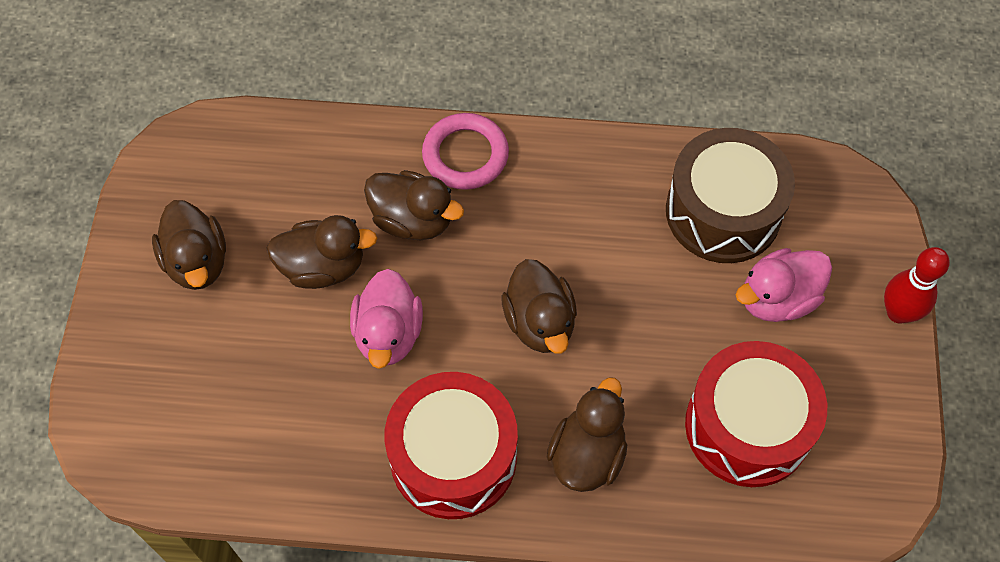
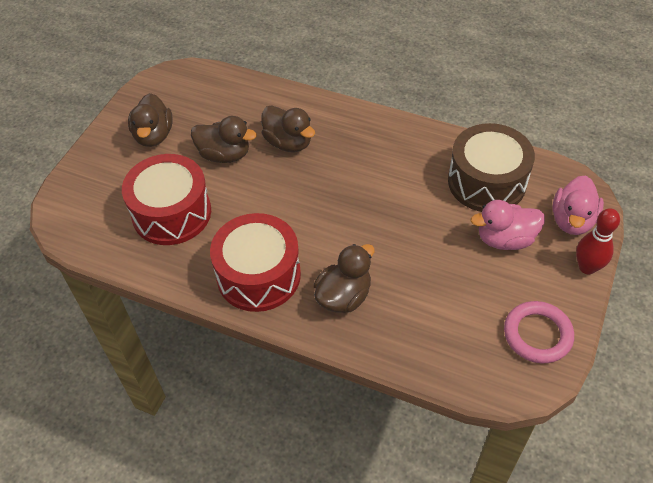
camera: 20 degrees right, 10 degrees down
(388, 334) = (248, 199): pink duck -> pink duck (572, 220)
(465, 155) = (334, 116): pink ring -> pink ring (537, 334)
(540, 322) = (344, 215): brown duck -> none
(747, 426) = (457, 308): red drum -> red drum (171, 213)

